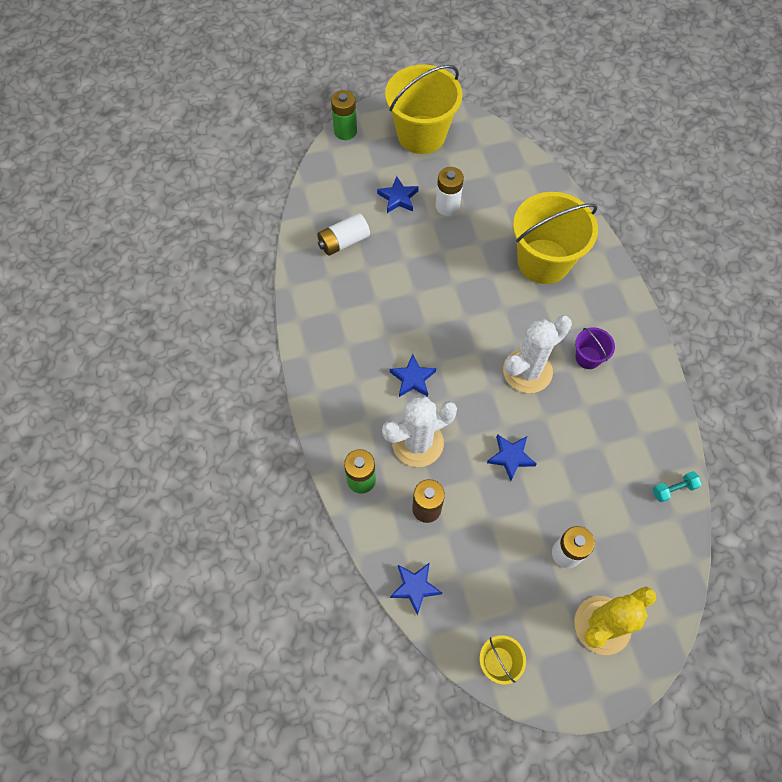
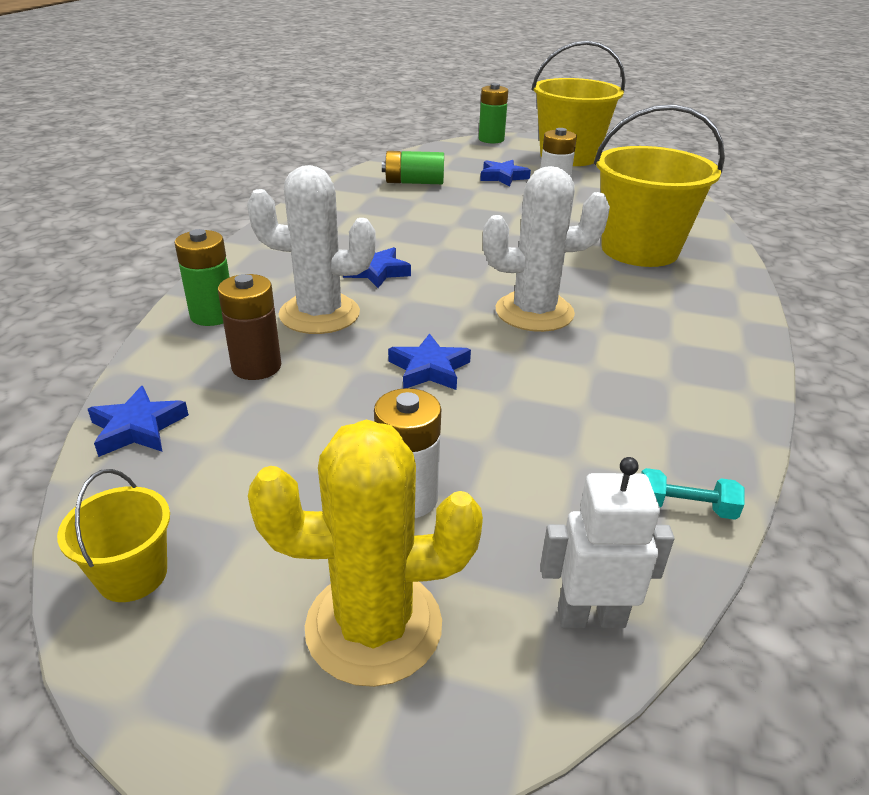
camera: 30 degrees right, 30 degrees down
(344, 241) = (414, 182): white battery -> green battery
(588, 357) = (637, 330): purple bucket -> none
(670, 571) = (590, 617): none -> white robot

